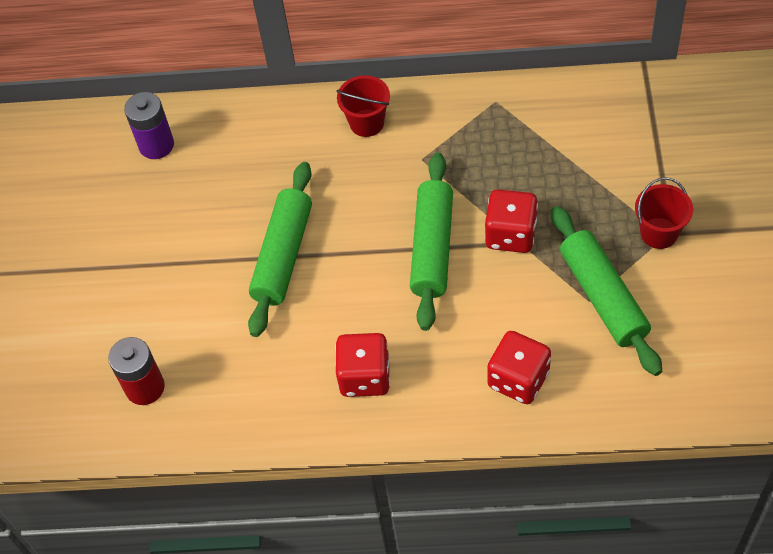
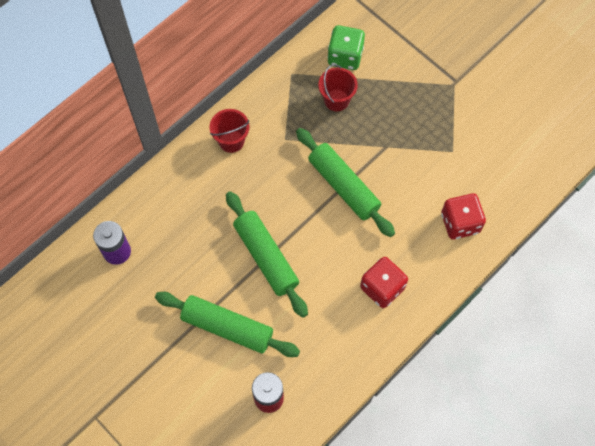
camera: 50 degrees left, 10 degrees up
(510, 234) = (377, 146): red dice -> none
(571, 123) = (345, 56): none -> green dice
(603, 297) = (457, 144): green rolling pin -> green rolling pin (227, 327)
(659, 233) = (450, 86): red bucket -> red bucket (336, 100)

